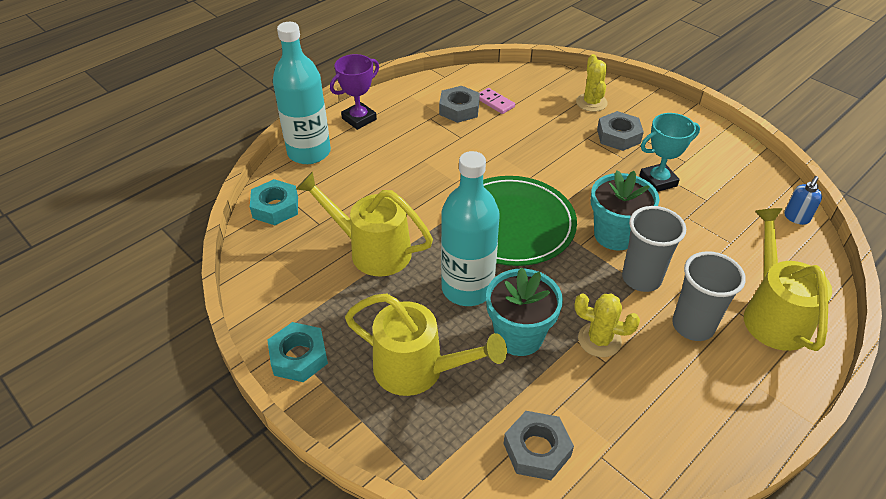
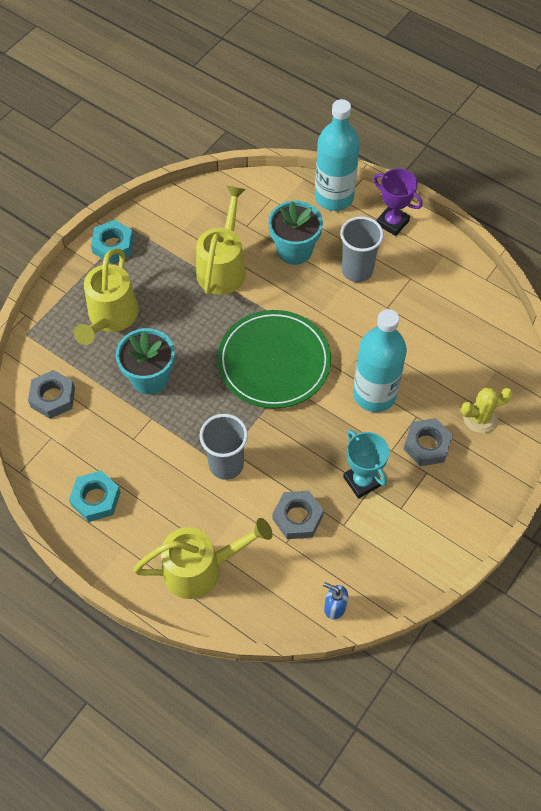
camera: 80 degrees right, 15 degrees up
(275, 207) = (259, 192): turquoise nut -> turquoise nut (96, 499)
(459, 109) = (432, 300): grey nut -> grey nut (297, 517)
(467, 288) = (193, 338): turquoise bottle -> turquoise bottle (374, 394)
(495, 102) = (452, 329): pink domino -> none
(599, 340) = (154, 433): yellow cactus -> none
(615, 235) = (276, 443): turquoise flower pot -> turquoise flower pot (294, 250)
(693, 326) = (178, 503): grey cup -> grey cup (357, 270)

